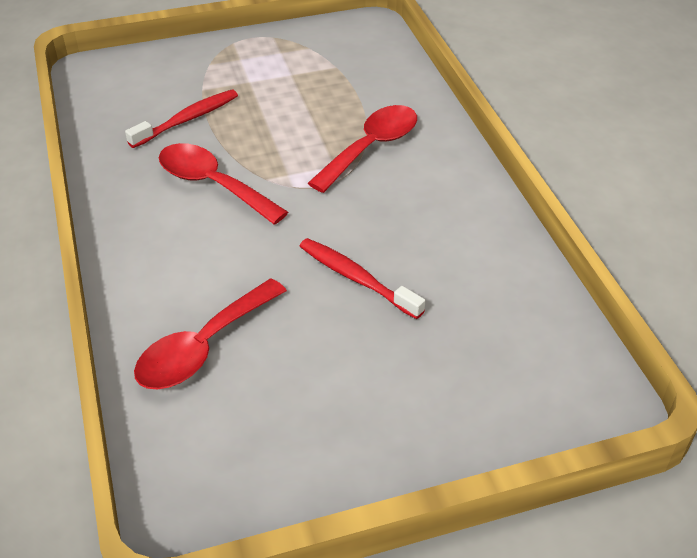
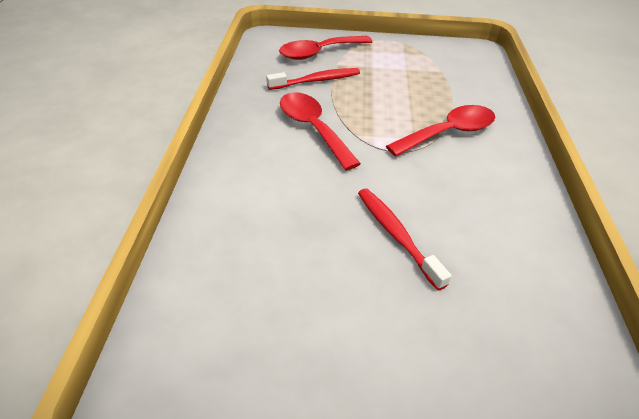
camera: 20 degrees right, 0 degrees up
(203, 348) = (240, 254): red spoon -> red spoon (319, 53)

